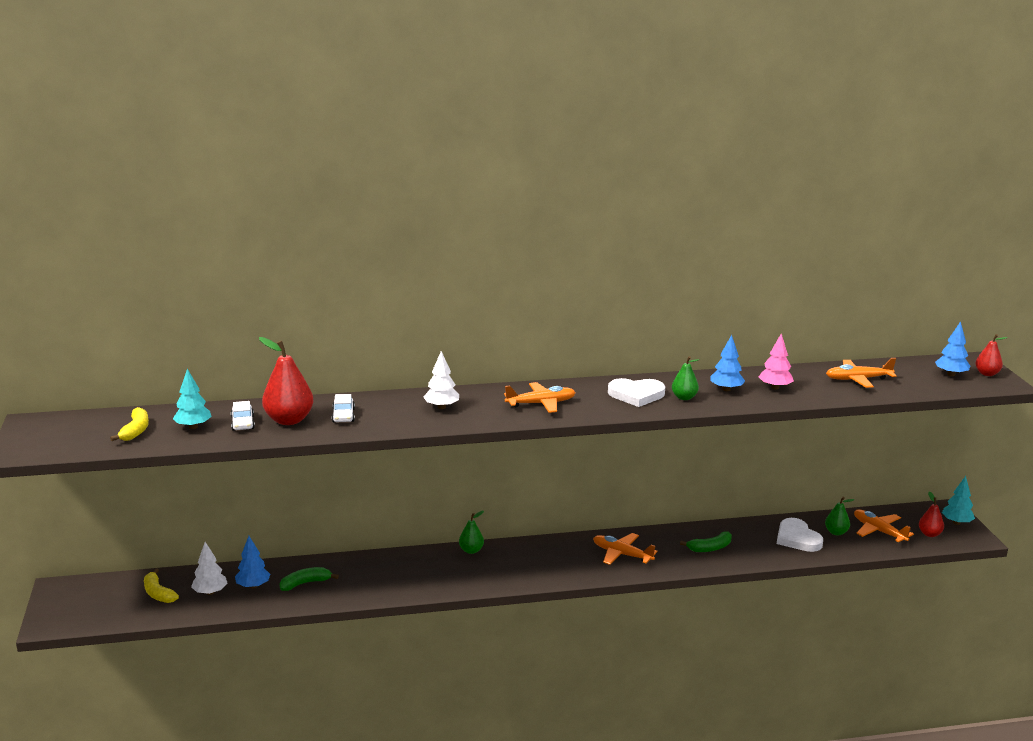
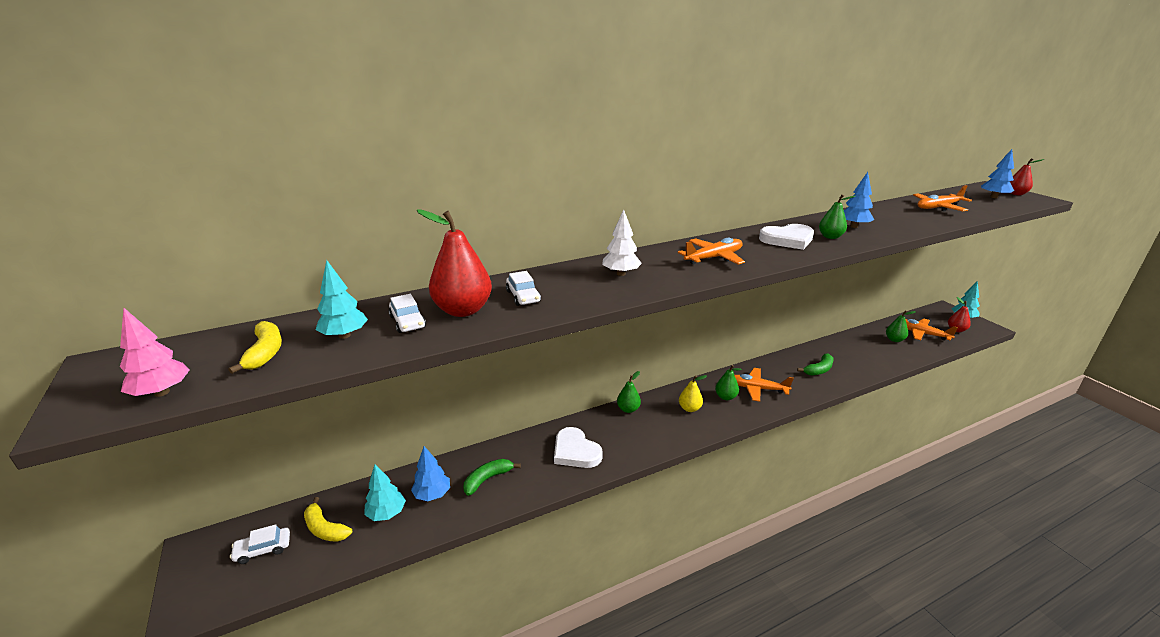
camera: 15 degrees left, 5 degrees up
(108, 598) = (263, 549): none -> white car
(210, 592) = (386, 513): white tree -> turquoise tree
(534, 560) = (689, 408): none -> yellow pear
(581, 556) = (725, 397): none -> green pear
(775, 387) = (888, 220): pink tree -> pink tree (162, 392)
(797, 538) = (873, 349): white heart -> white heart (575, 451)

